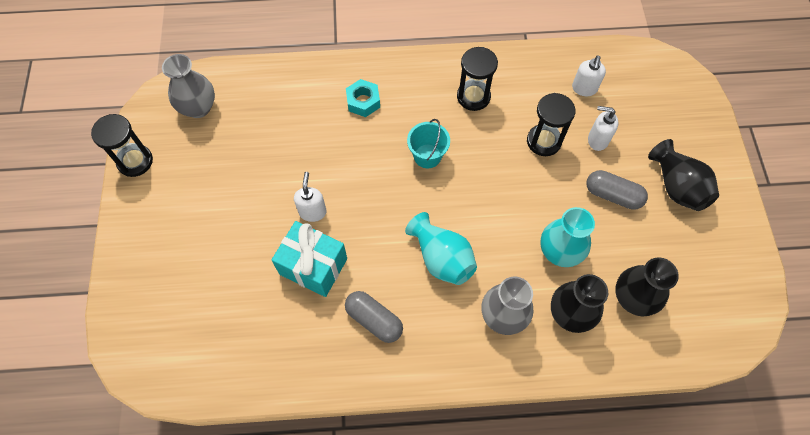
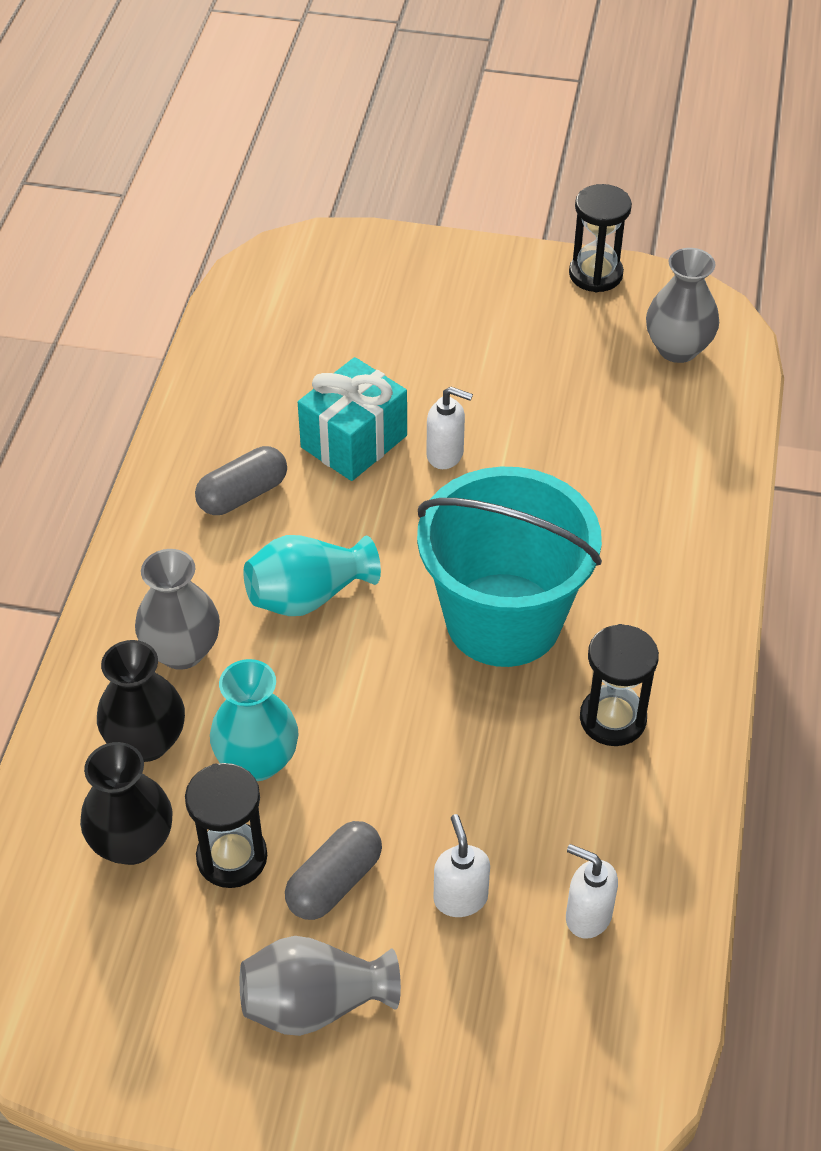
camera: 105 degrees right, 15 degrees down
(363, 101) = (641, 554): turquoise nut -> none
(427, 156) = (503, 620): turquoise bucket -> turquoise bucket, size x2.31
(543, 141) = (483, 805): black hourglass -> black hourglass (232, 857)
(597, 140) = (460, 898): white soap dispenser -> white soap dispenser turned 45 degrees counterclockwise
(676, 186) = (315, 1003): black vase -> grey vase

